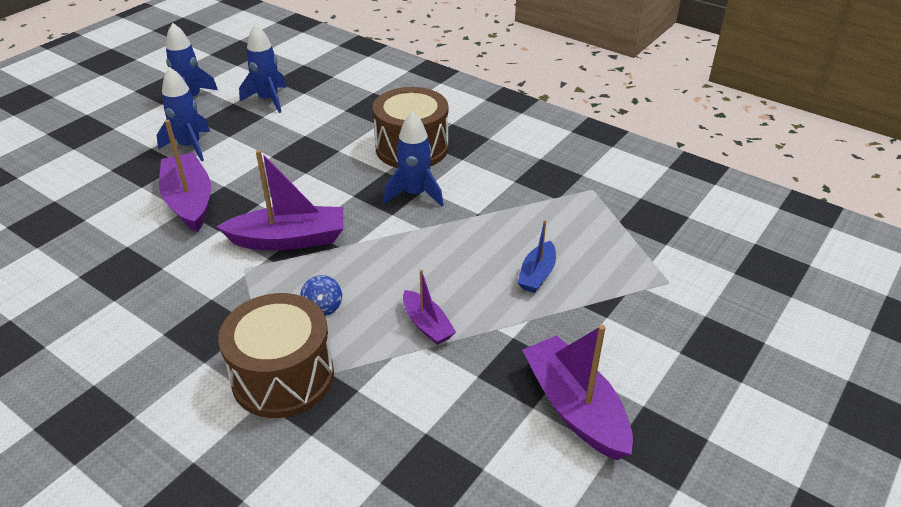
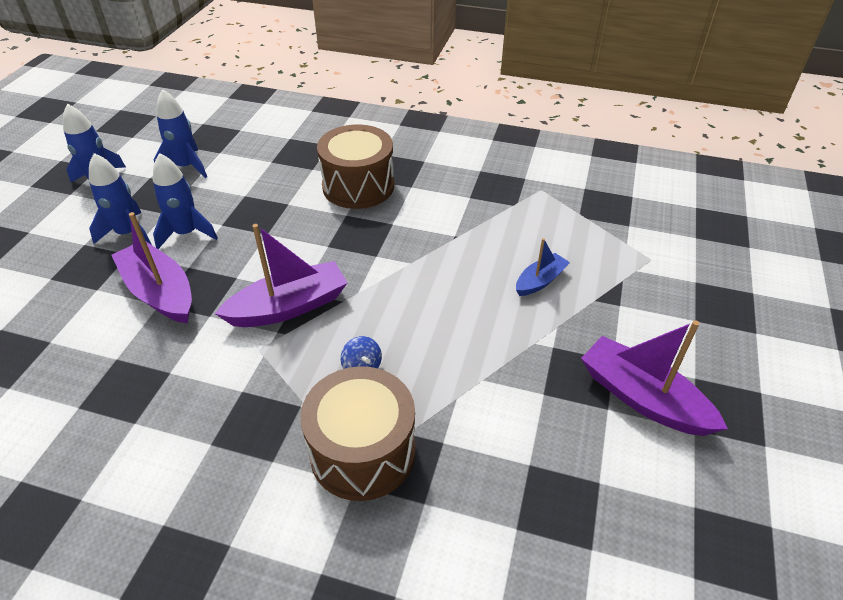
camera: 20 degrees left, 5 degrees up
(415, 194) = (387, 230): blue rocket -> blue rocket (186, 233)
(427, 325) = (470, 357): purple boat -> none
(537, 274) = (540, 281): blue boat -> blue boat turned 135 degrees counterclockwise

